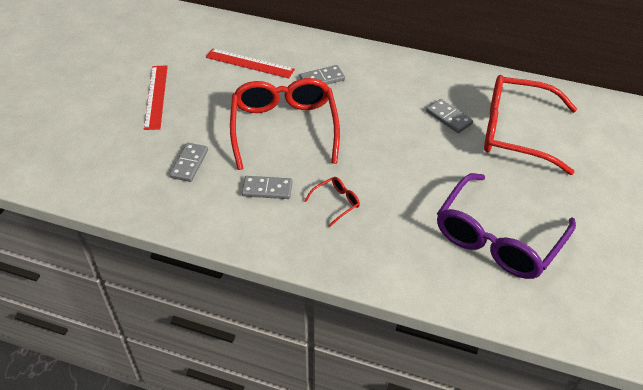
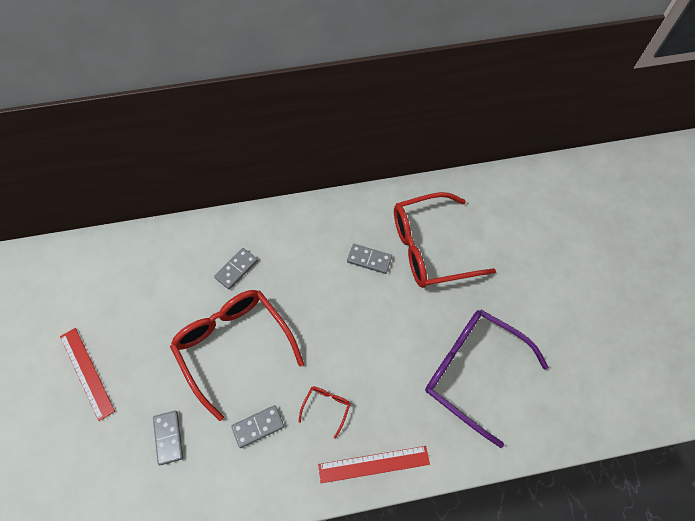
camera: 30 degrees left, 15 degrees up
(249, 63) = (157, 283): red ruler -> red ruler (374, 464)
(497, 239) = (472, 371): purple glasses -> purple glasses turned 120 degrees clockwise

